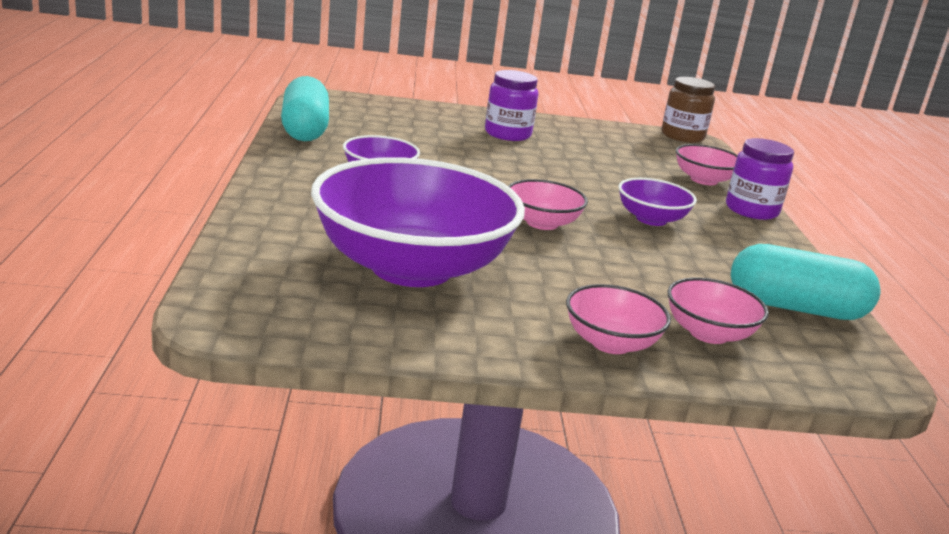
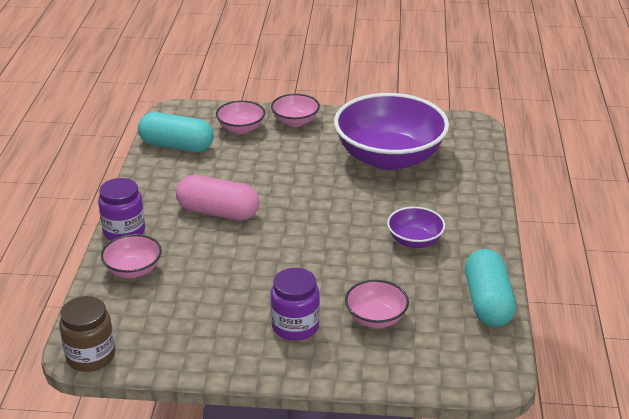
camera: 170 degrees left, 10 degrees up
(542, 223) = (302, 200): pink bowl -> pink bowl (376, 318)
(651, 219) = (218, 212): purple bowl -> pink capsule

